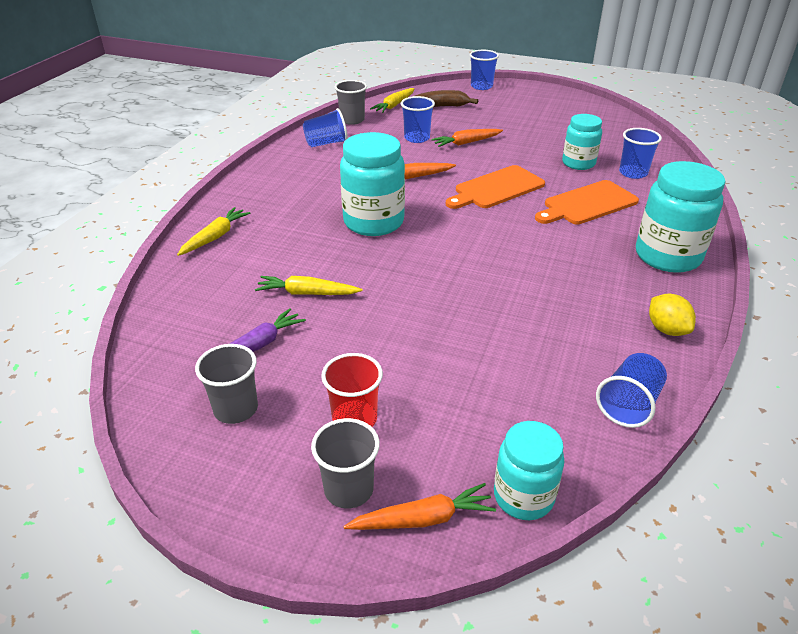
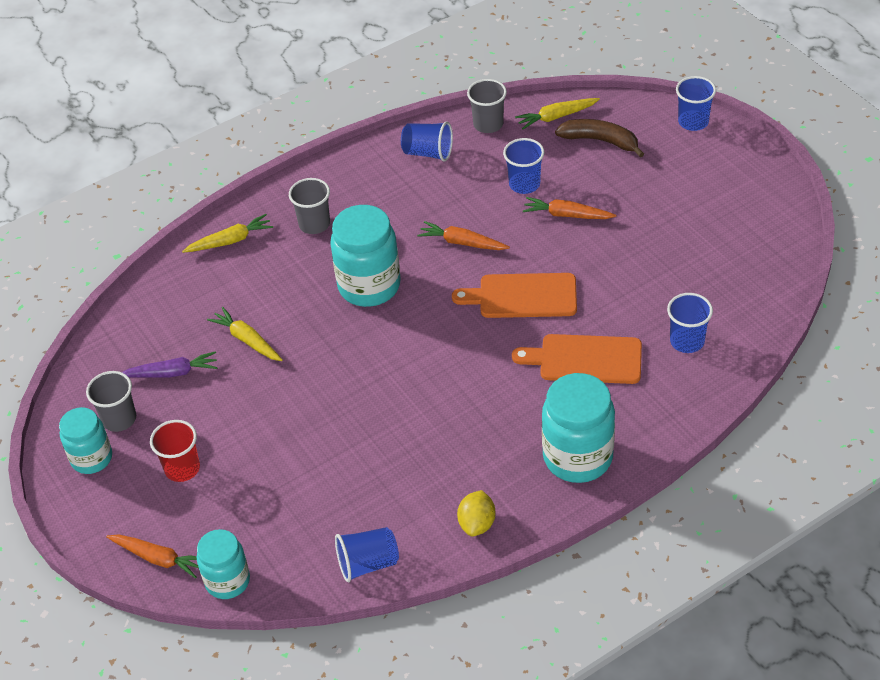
camera: 40 degrees right, 10 degrees up
(349, 489) = (135, 515): grey cup -> grey cup (314, 224)
(578, 163) = (647, 300): turquoise jar -> turquoise jar (91, 458)

